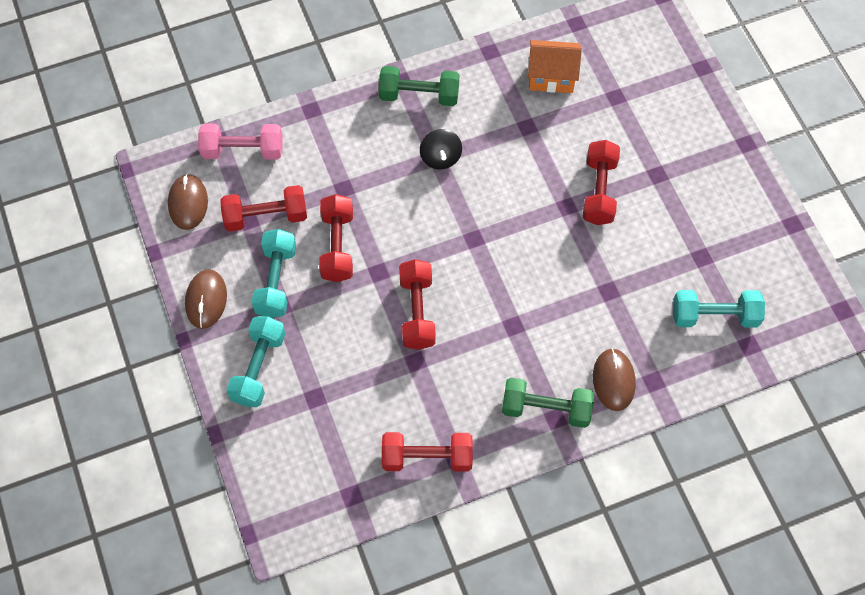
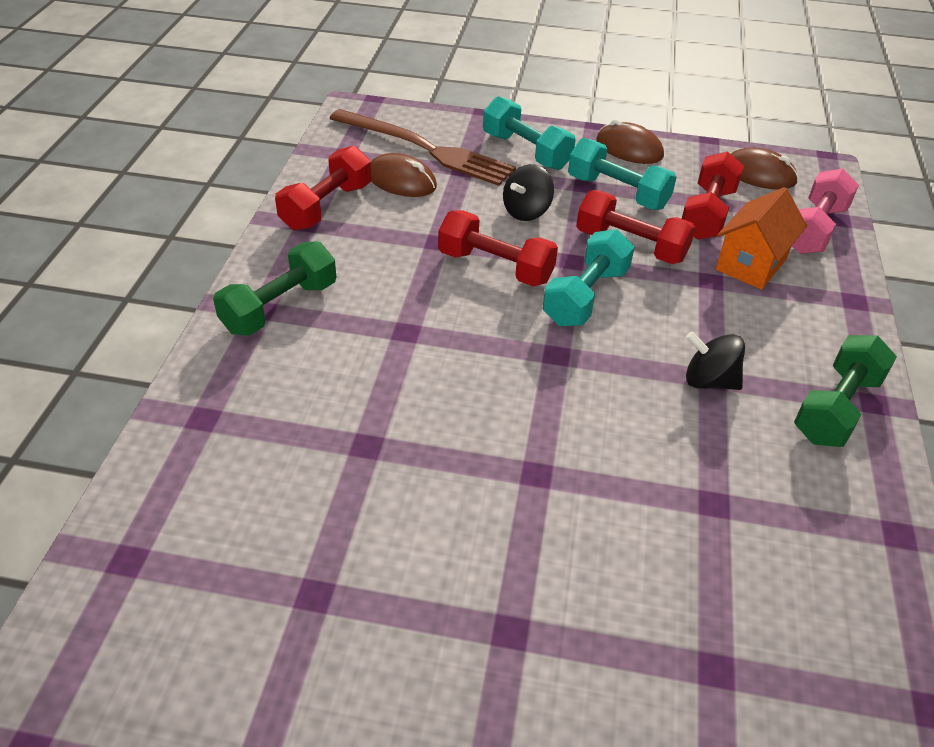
camera: 120 degrees right, 20 degrees down
(303, 441) = (425, 149): none -> brown fork
(341, 326) = (526, 211): none -> black spinning top
(551, 77) = (807, 592): orange house -> orange house (751, 264)
(599, 191) = (535, 528): red dumbbell -> none
(613, 380) = (247, 381): brown mouse -> brown mouse (401, 181)
(714, 316) = (212, 545): turquoise dumbbell -> turquoise dumbbell (586, 296)

